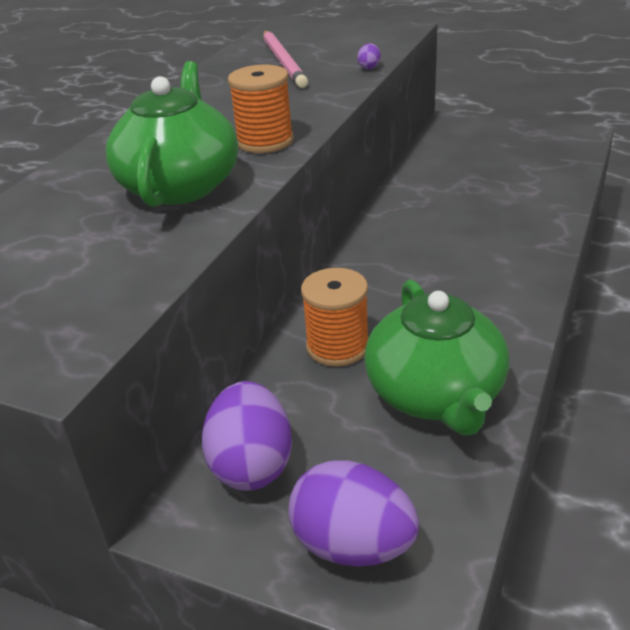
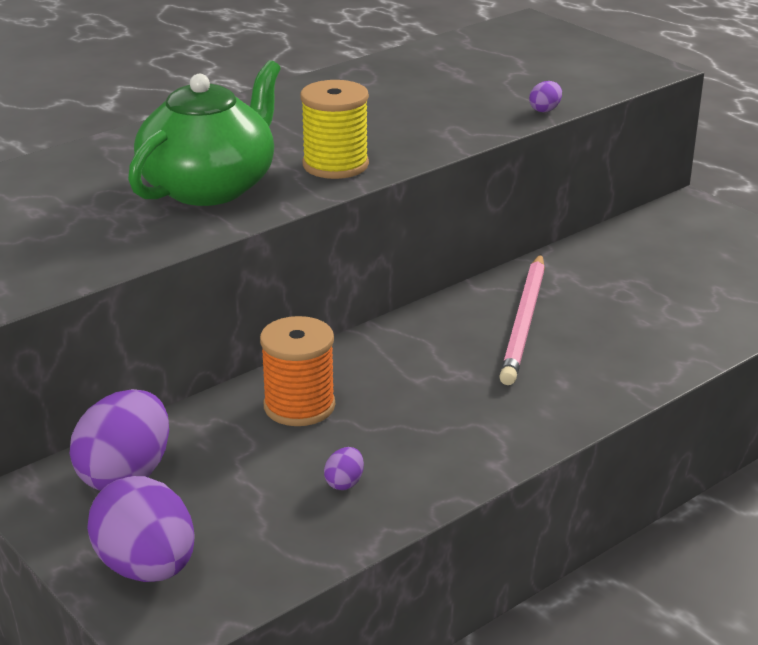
camera: 25 degrees right, 5 degrees down
(265, 141) = (335, 165): orange spool -> yellow spool
(283, 61) = (462, 76): pink pencil -> pink pencil (524, 322)
(436, 394) = (344, 483): green teapot -> purple egg

